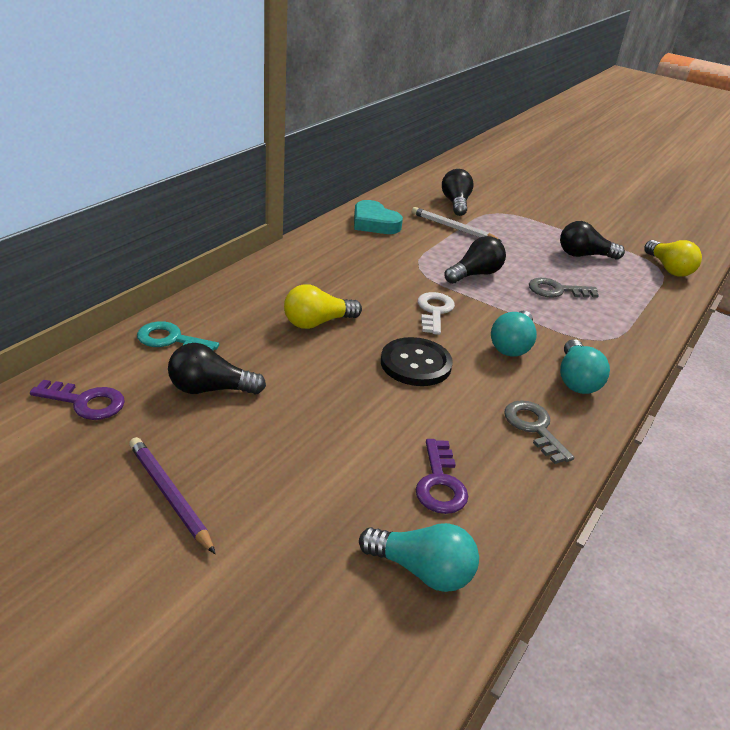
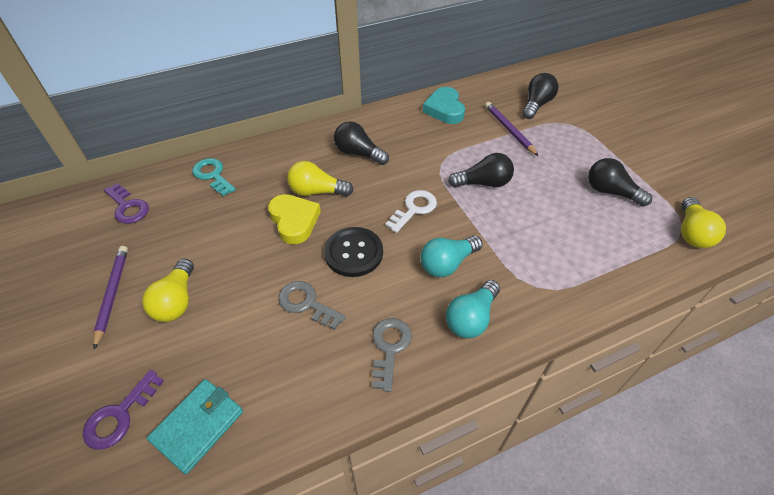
camera: 35 degrees right, 15 degrees up
(211, 389) = (202, 223): black light bulb -> black light bulb (358, 153)
(264, 470) = (177, 300): none -> yellow light bulb
(321, 355) = (294, 221): none -> yellow heart
(422, 570) = (198, 426): turquoise light bulb -> turquoise wallet
(440, 483) = (274, 363): purple key -> purple key (119, 415)
(453, 227) = (509, 130): white pencil -> purple pencil
(556, 290) = (544, 222): grey key -> grey key (306, 303)

